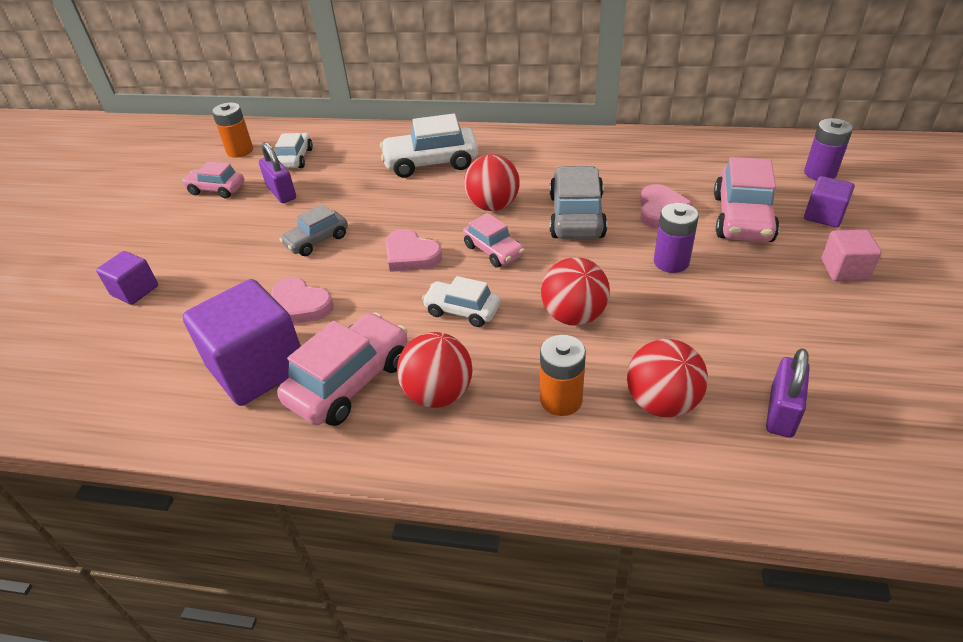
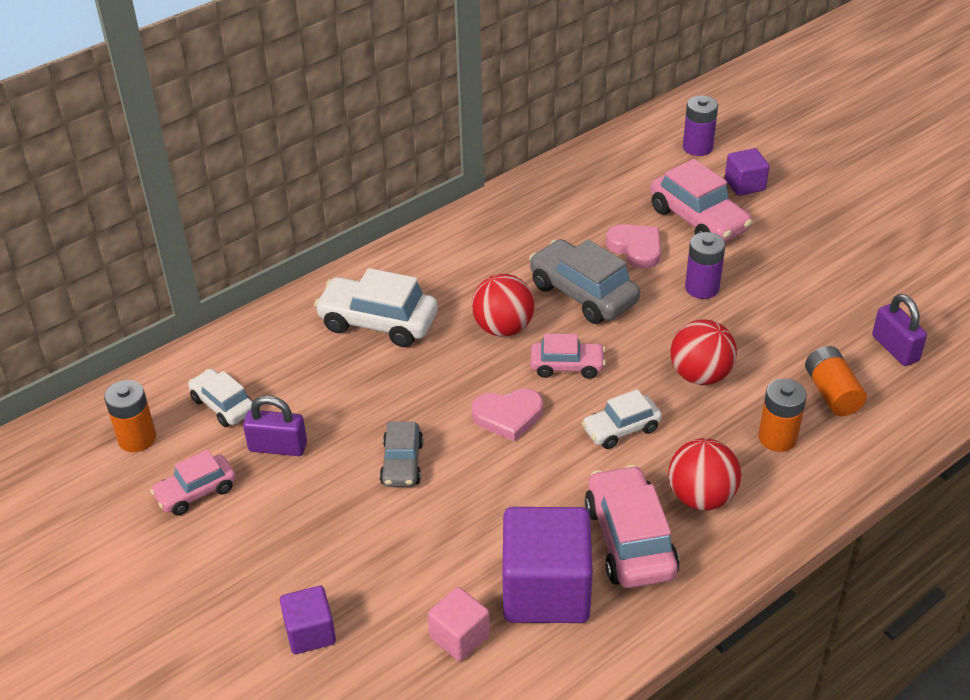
camera: 50 degrees left, 0 degrees up
(300, 306) = (491, 523): pink heart -> none
(431, 163) = (378, 322): white car -> white car turned 75 degrees clockwise
(661, 402) = (832, 393): red ball -> orange battery
(844, 270) = (807, 222): pink cube -> pink cube (459, 637)

